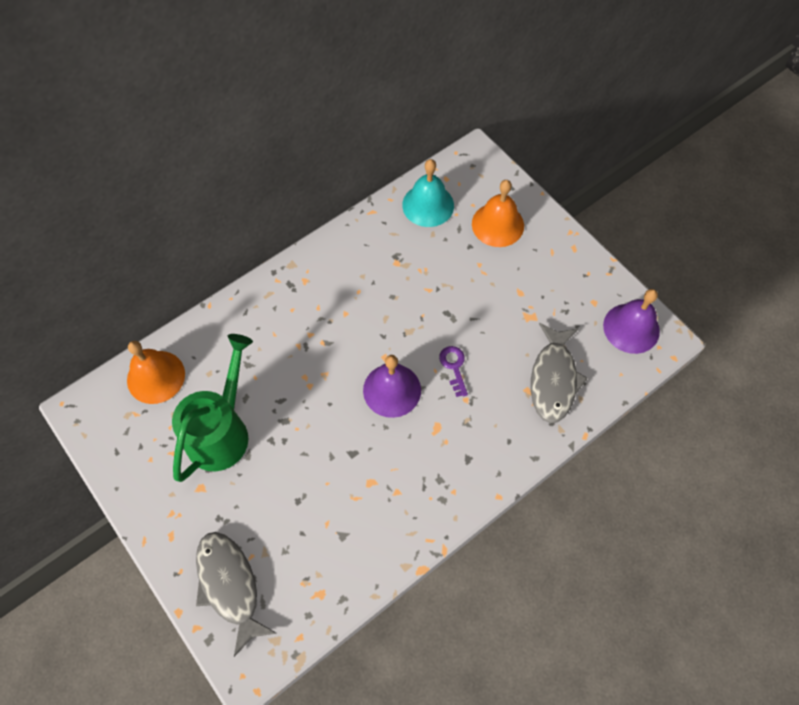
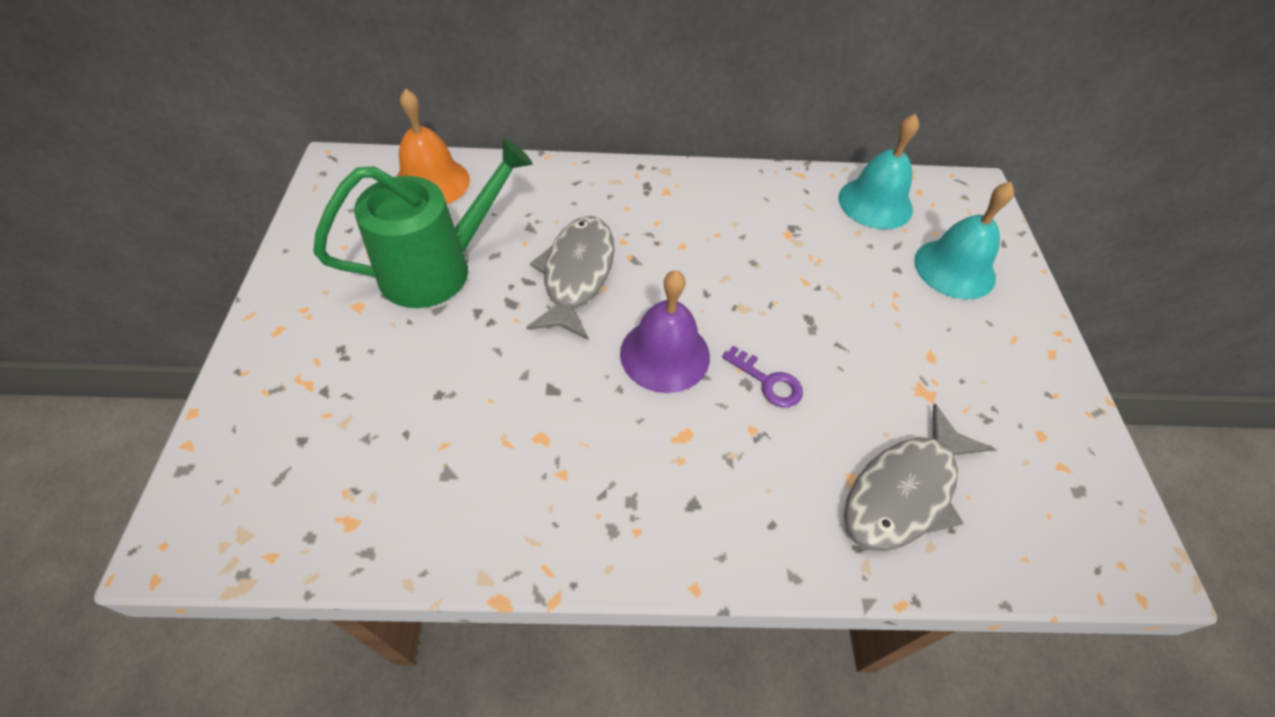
camera: 35 degrees right, 10 degrees down
(230, 585) = (271, 428): grey fish -> grey fish (577, 274)
(454, 367) = (768, 382): purple key -> purple key turned 105 degrees clockwise
(497, 224) = (954, 268): orange bell -> turquoise bell
(631, 328) = (1085, 507): purple bell -> none

